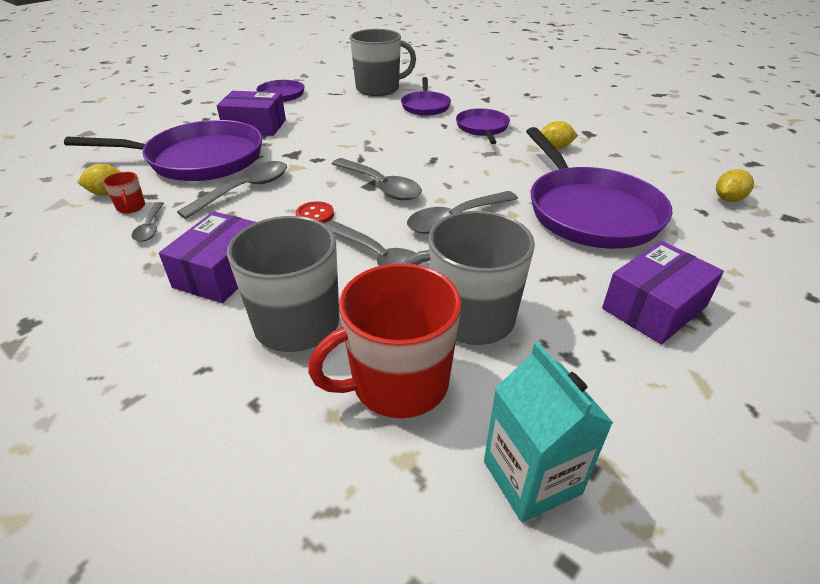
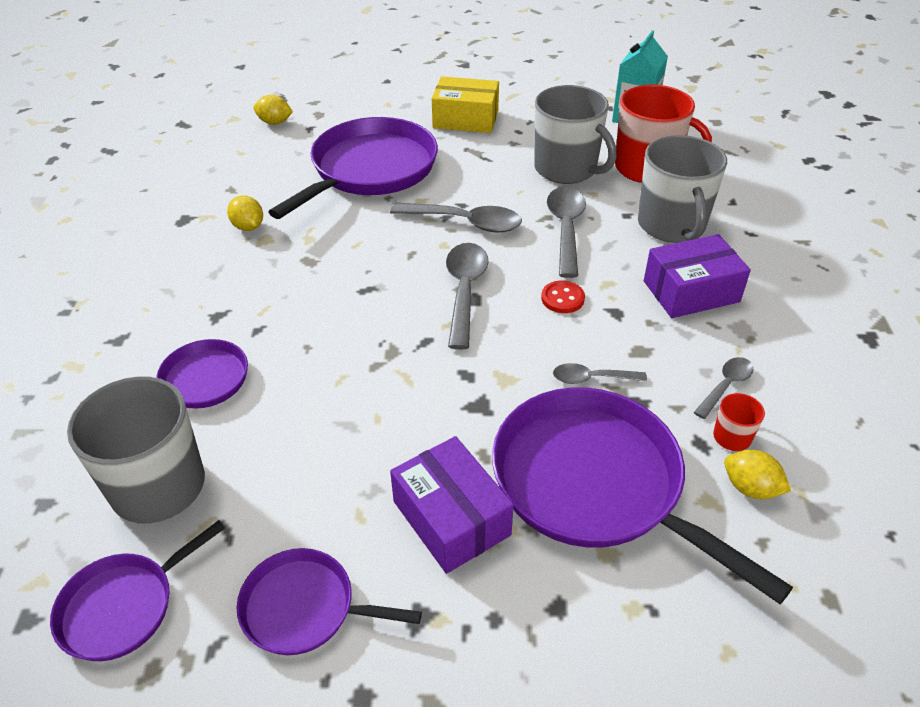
camera: 130 degrees left, 5 degrees up
(245, 190) = (591, 378): grey spoon -> grey spoon, size x0.57
(482, 128) = (238, 295): purple pan -> purple pan (123, 607)
(654, 307) = (465, 119): purple box -> yellow box

